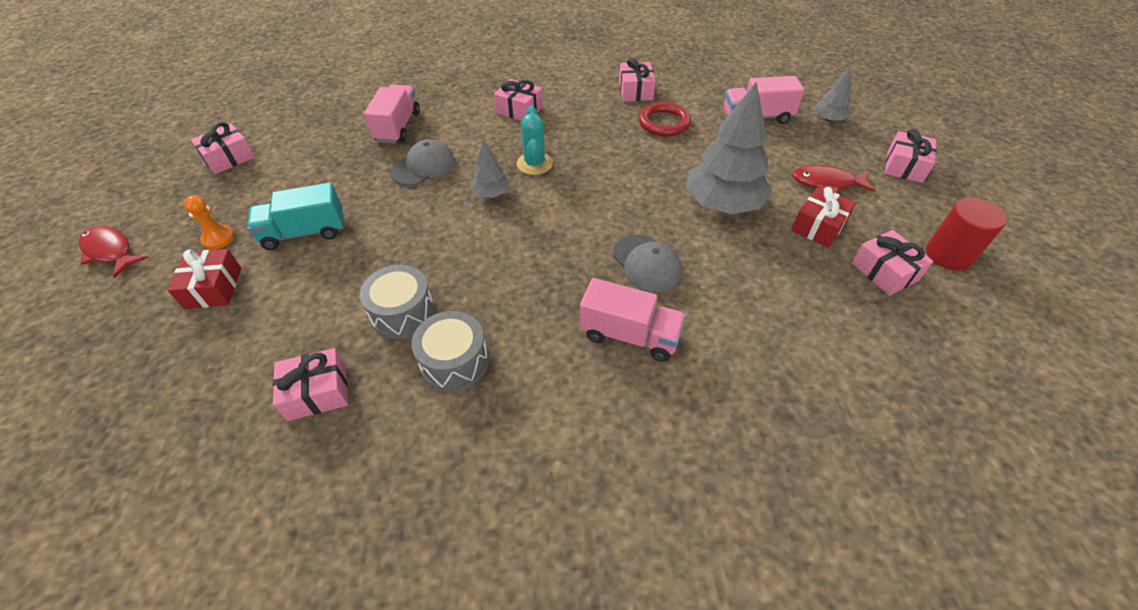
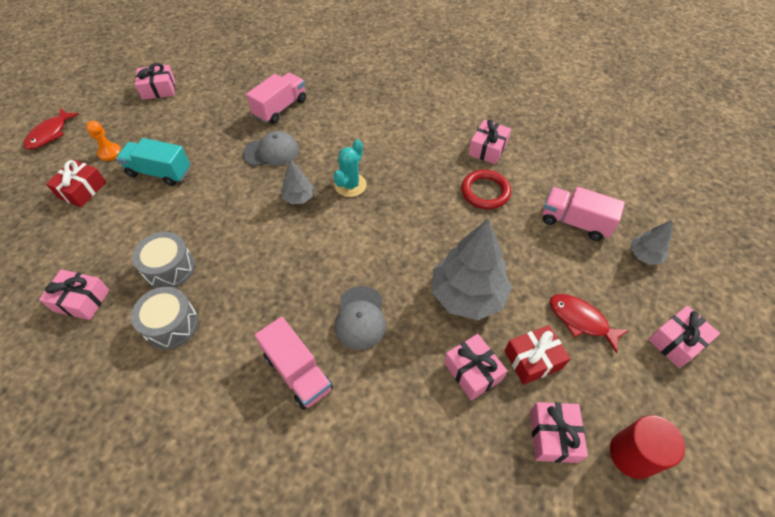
camera: 30 degrees right, 5 degrees up
(110, 251) = (50, 134): red fish -> red fish turned 135 degrees counterclockwise
(519, 110) = (378, 129): pink gift -> pink gift (472, 371)

